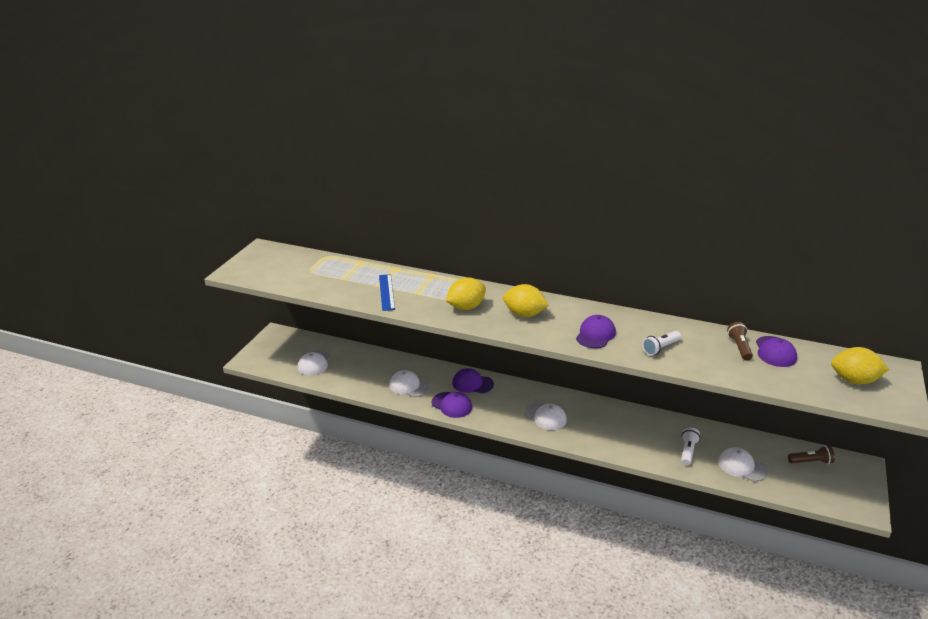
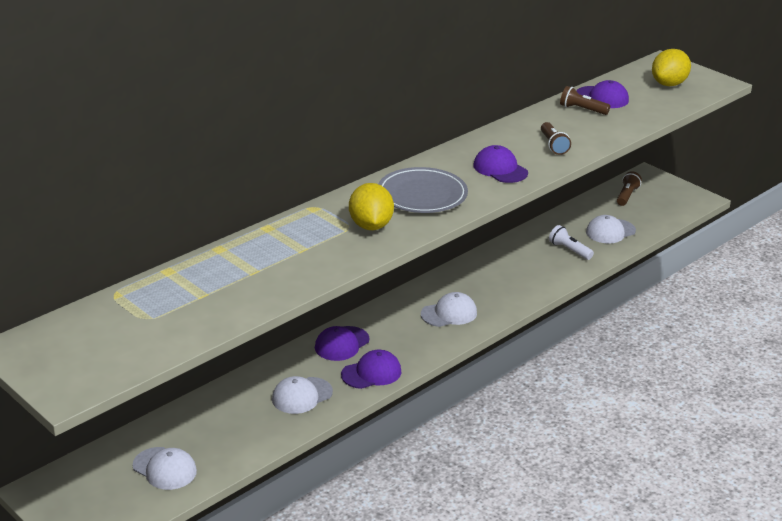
camera: 65 degrees left, 0 degrees up
(386, 292) = (276, 271): blue ruler -> none
(524, 314) = (422, 195): yellow lemon -> grey plate
(660, 348) = (553, 145): white flashlight -> brown flashlight

